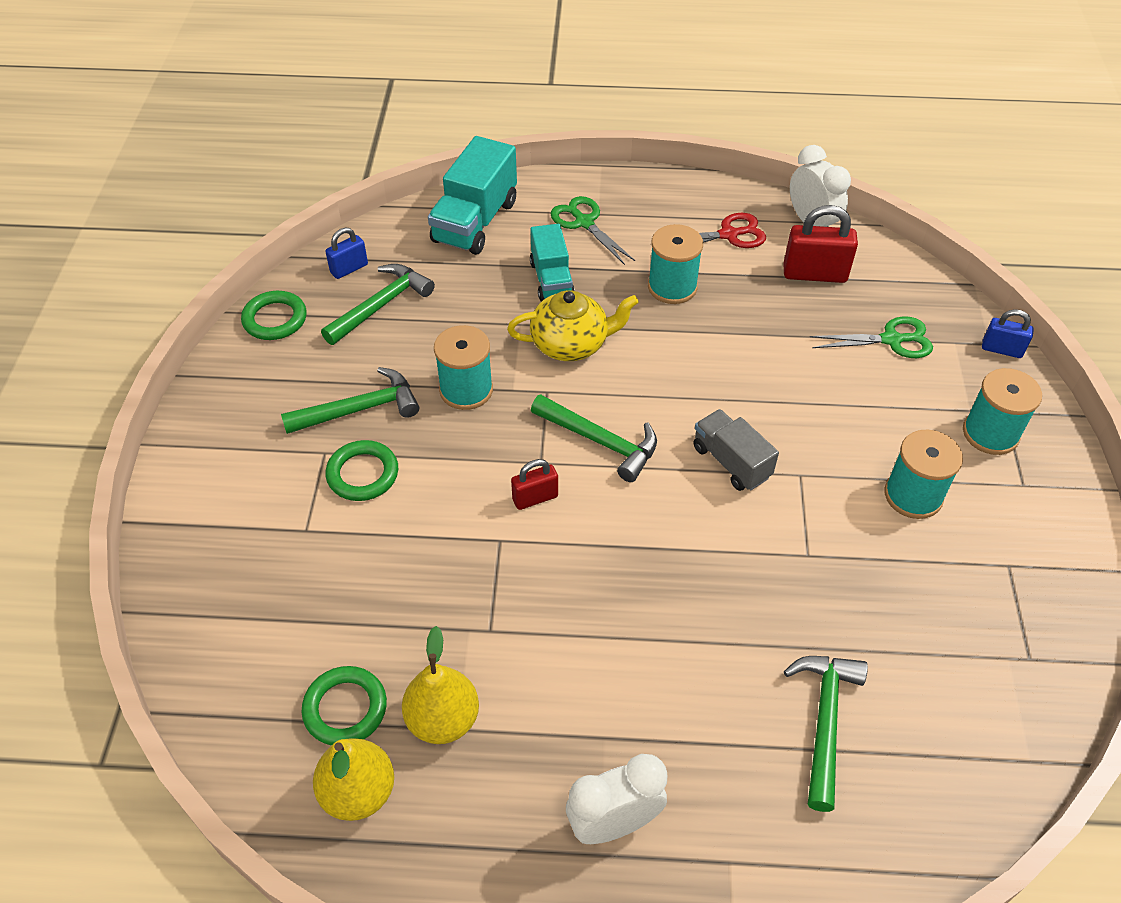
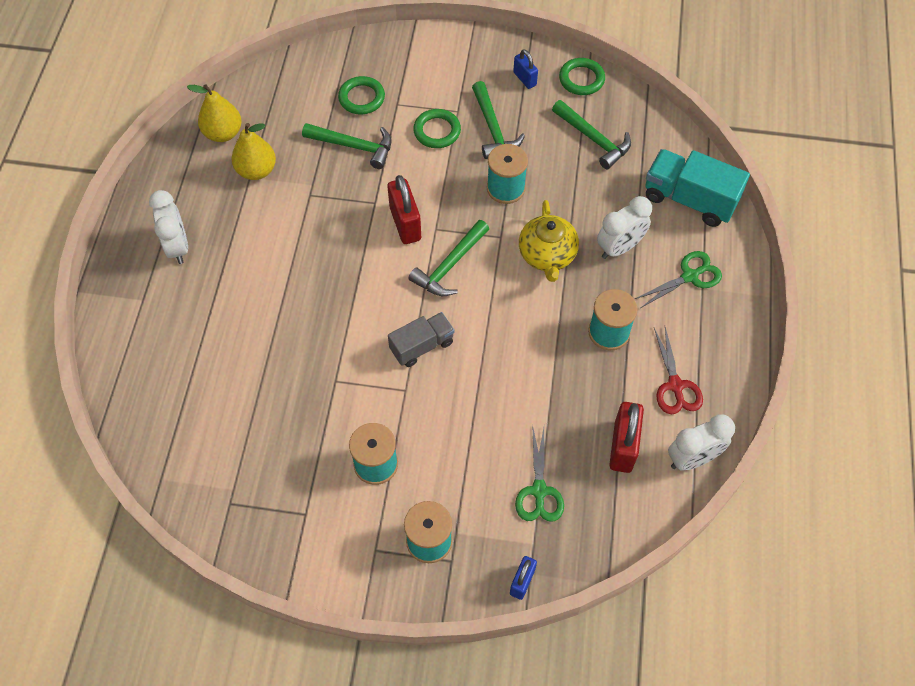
camera: 95 degrees right, 10 degrees up
(345, 709) = (273, 126): green ring -> green ring (361, 98)
(349, 269) = (633, 119): blue padlock -> blue padlock (524, 79)
(535, 498) = (405, 223): red padlock -> red padlock, size x1.68
(551, 279) = (619, 248): turquoise truck -> white clock
(824, 721) = (213, 365): green hammer -> green hammer (354, 146)

